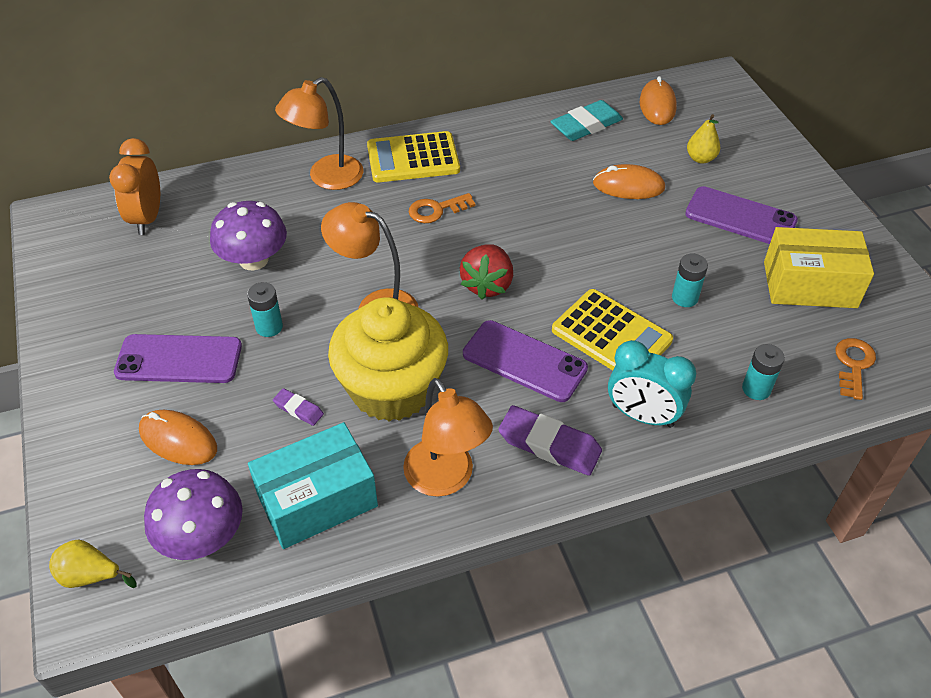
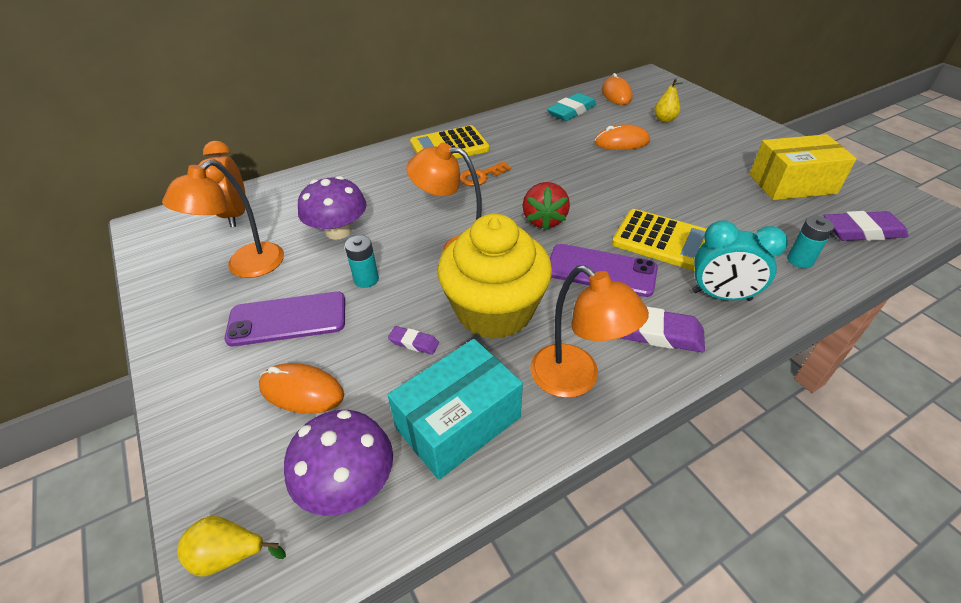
camera: 10 degrees left, 5 degrees down
(326, 178) = (384, 167): orange lamp -> orange lamp (246, 267)
(684, 298) = (705, 206): turquoise battery -> none
(740, 217) = (714, 150): purple phone -> none
(853, 365) = (862, 231): orange key -> purple eraser

